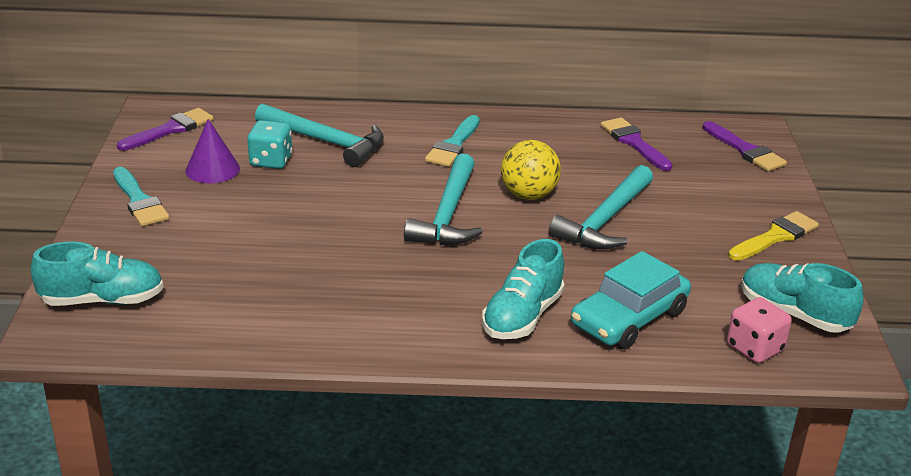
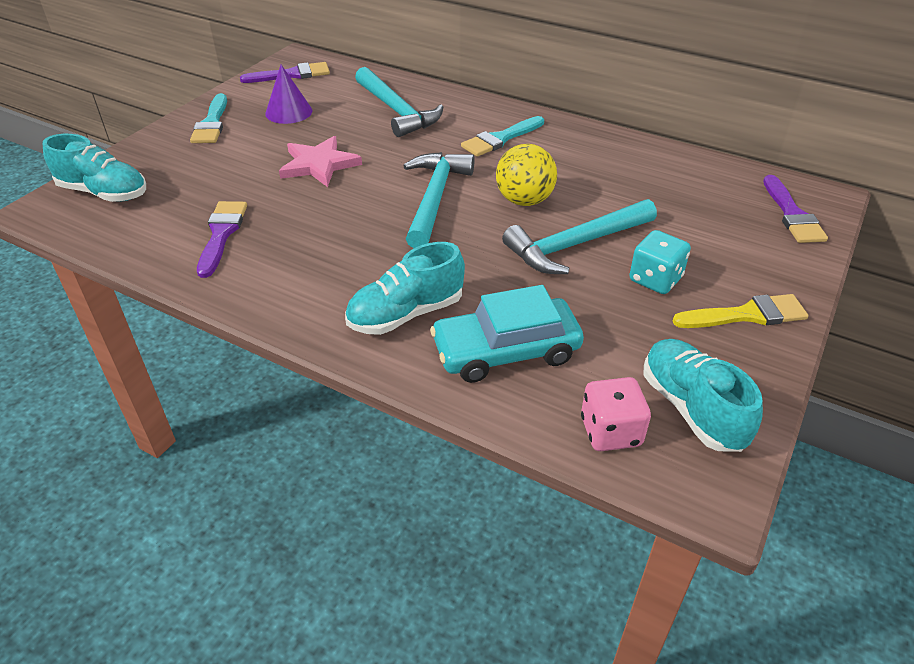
camera: 30 degrees right, 10 degrees up
(271, 161) = (338, 116): turquoise dice -> turquoise dice (655, 279)
(303, 213) = (319, 164): none -> pink star
(448, 214) = (434, 198): turquoise hammer -> turquoise hammer turned 150 degrees clockwise
(634, 142) = (675, 177): purple brush -> purple brush (221, 234)

